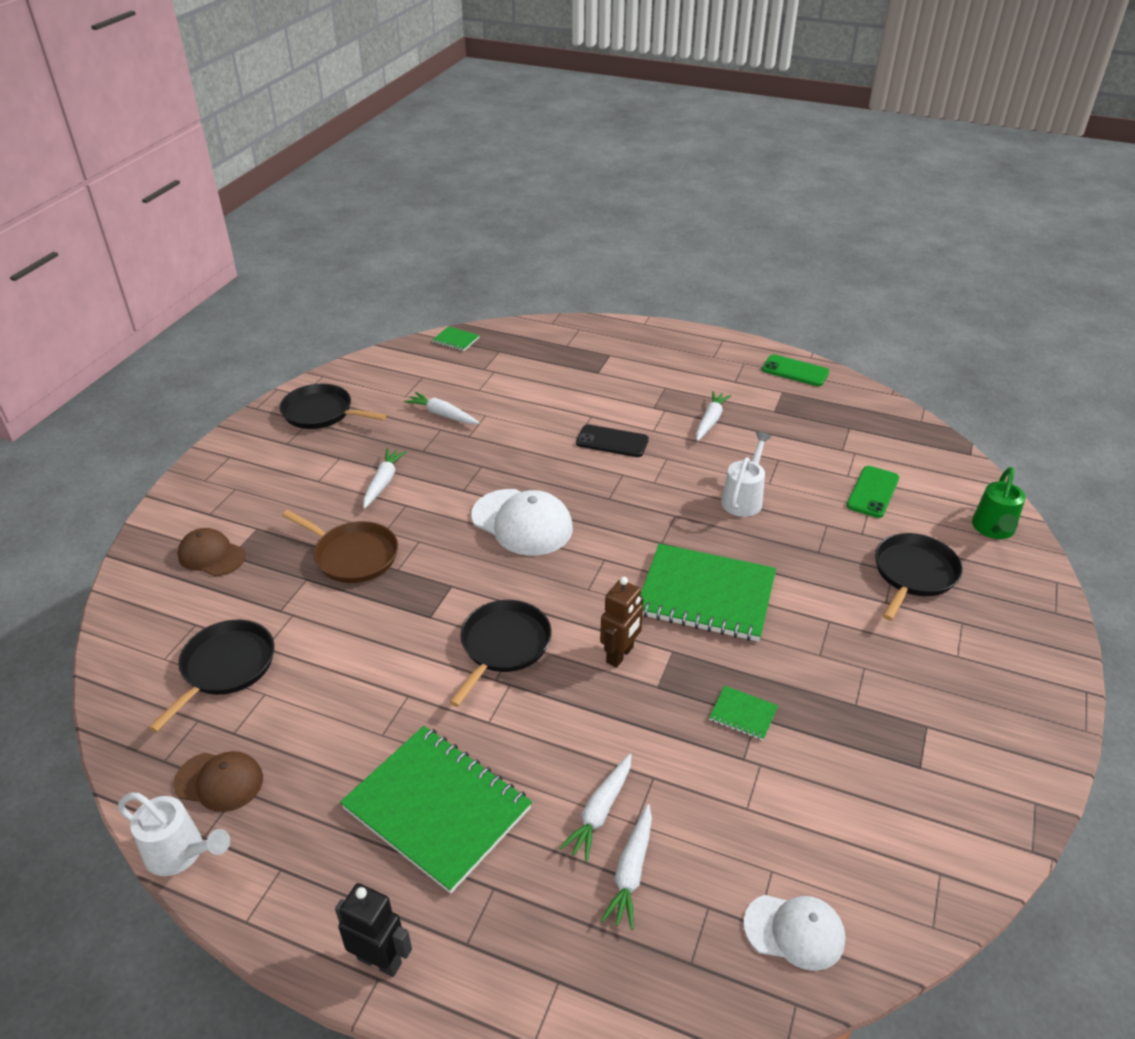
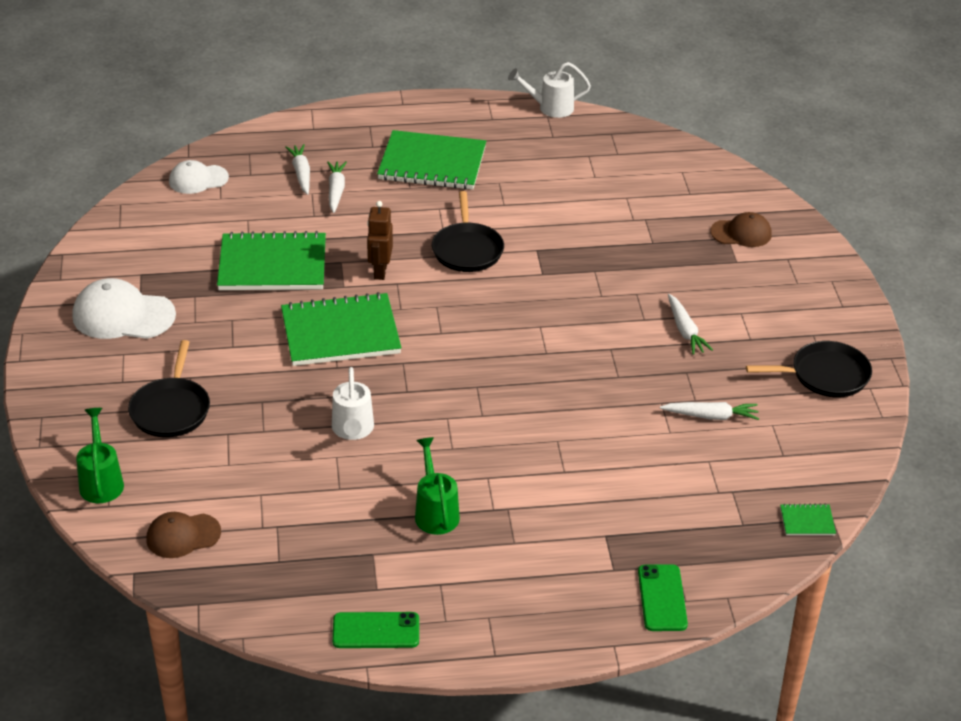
camera: 150 degrees right, 0 degrees up
(219, 781) = (568, 136): brown cap -> brown cap (183, 536)
(225, 667) = (637, 180): black pan -> none
(353, 556) = (638, 268): brown pan -> none
(380, 960) = (407, 108): black robot -> none
(522, 522) = (533, 338): white cap -> white cap (123, 315)
(612, 441) = (519, 447): black phone -> none
(710, 421) = (435, 512): white carrot -> green watering can
(743, 714) = (272, 265): green notebook -> green notebook, size x2.42
(872, 492) = (229, 483): green phone -> green phone (662, 598)

